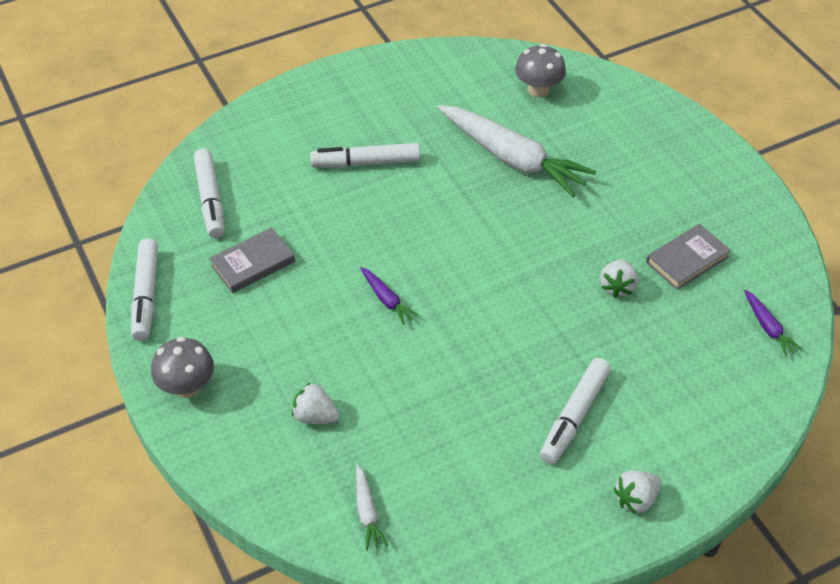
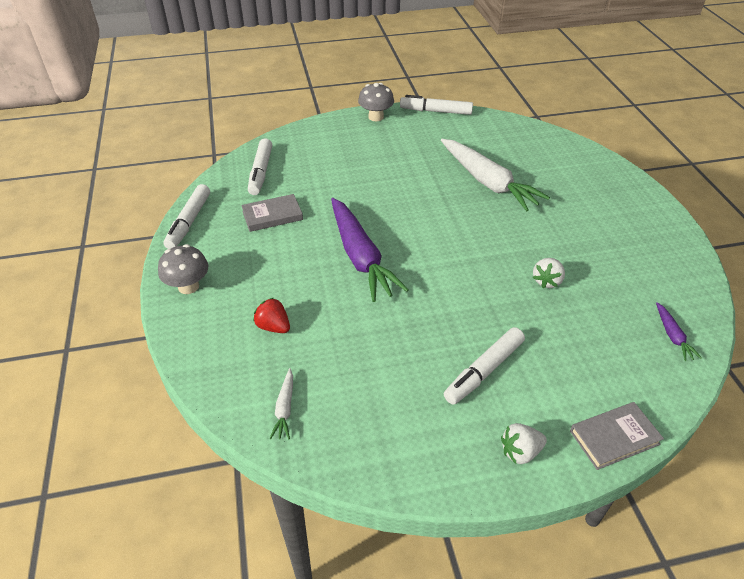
camera: 15 degrees right, 5 degrees down
(315, 416) = (273, 326): white strawberry -> red strawberry
(366, 163) = (378, 168): white marker -> white marker (436, 111)
(386, 299) = (360, 256): purple carrot -> purple carrot, size x2.33
(538, 90) = (520, 143): grey mushroom -> grey mushroom (376, 117)
(687, 259) = (611, 272): grey book -> grey book (614, 437)

